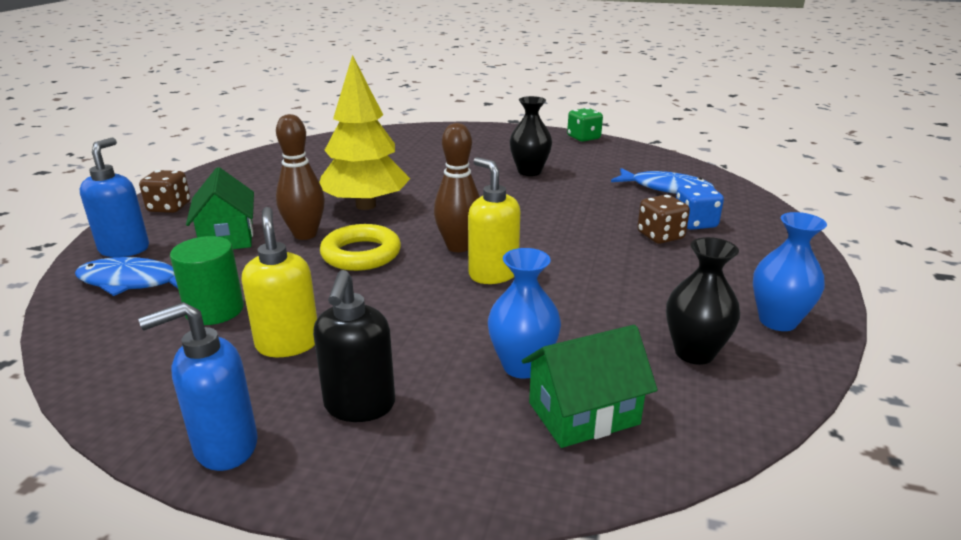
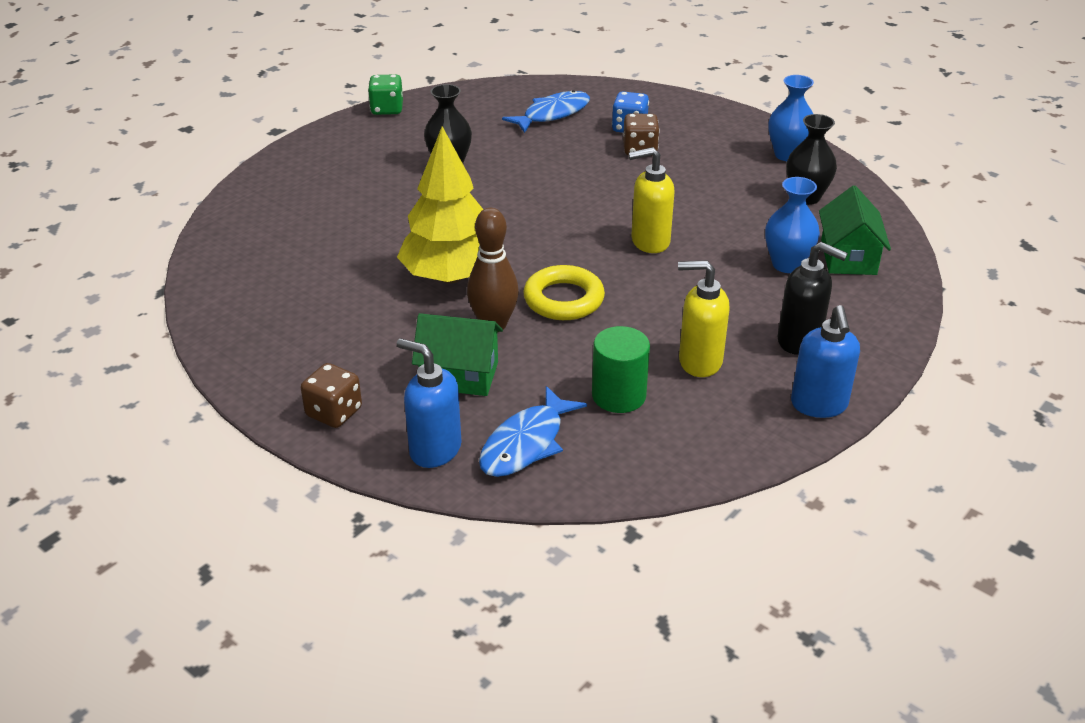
camera: 65 degrees left, 10 degrees up
(458, 247) = (588, 245): brown bowling pin -> none

